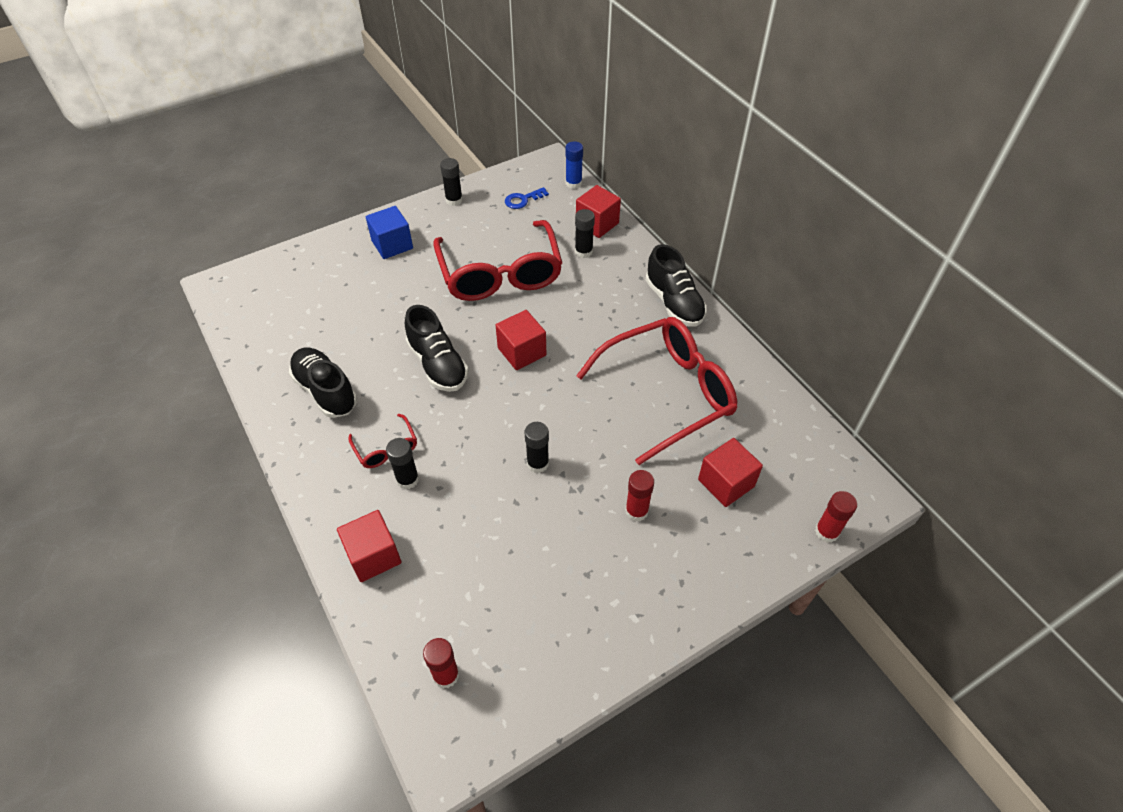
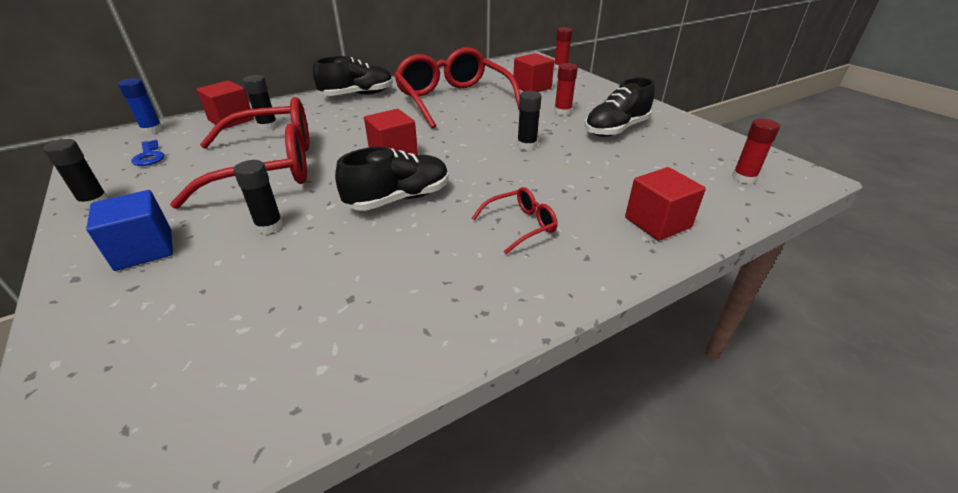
camera: 90 degrees left, 15 degrees down
(326, 391) = (427, 285): black shoe -> black shoe (616, 129)
(407, 479) = (559, 208): black glue stick -> black glue stick (269, 226)

